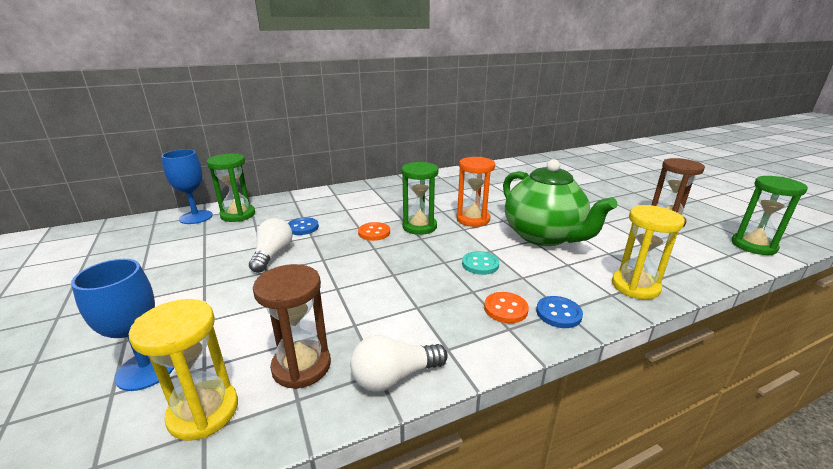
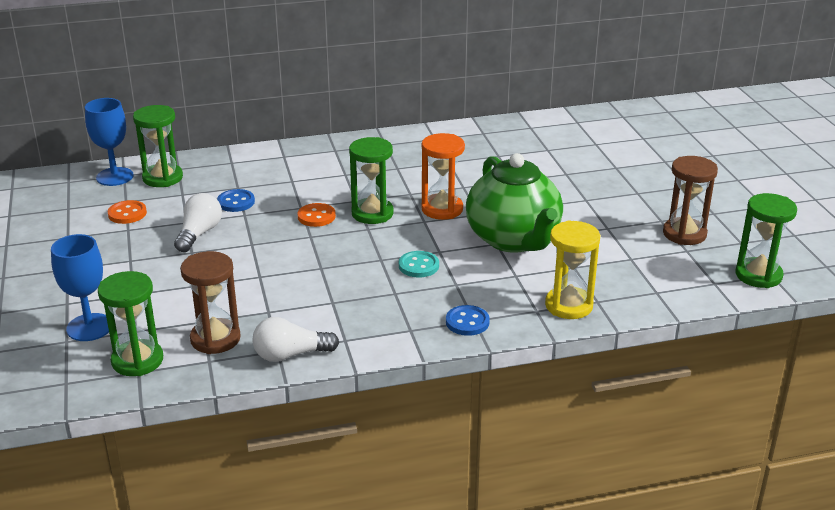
camera: 10 degrees right, 5 degrees up
(204, 412) = (137, 361): yellow hourglass -> green hourglass
(505, 309) = (418, 313): orange button -> orange button (127, 213)

